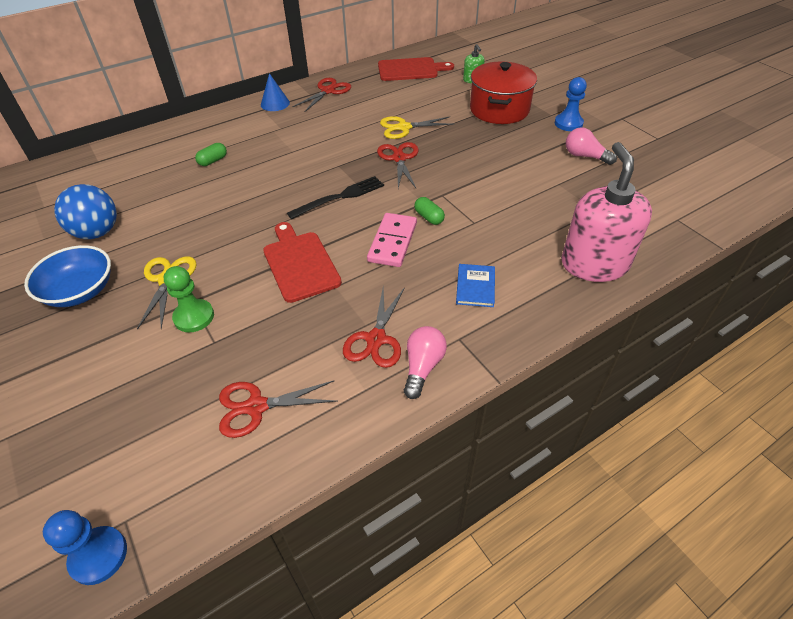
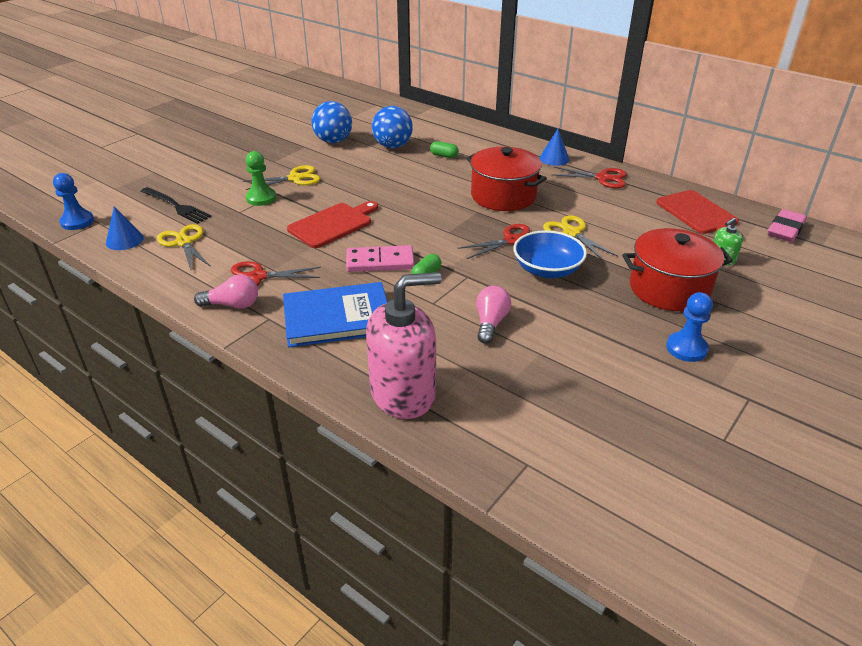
camera: 70 degrees right, 10 degrees down
(80, 291) = (274, 154): blue bowl -> blue bowl (547, 270)
(157, 190) = (392, 146): none -> blue ball
(206, 481) = (124, 240): none -> blue cone
(256, 407) = (184, 242): red scissors -> yellow scissors
(321, 145) = (503, 196): none -> red pot
(340, 197) = (430, 223): black fork -> black fork (177, 206)
(449, 48) = (785, 230): none -> pink eraser
(475, 287) = (337, 317): blue book -> blue book, size x2.00
(585, 156) = (616, 369): pink light bulb -> pink light bulb (490, 323)

